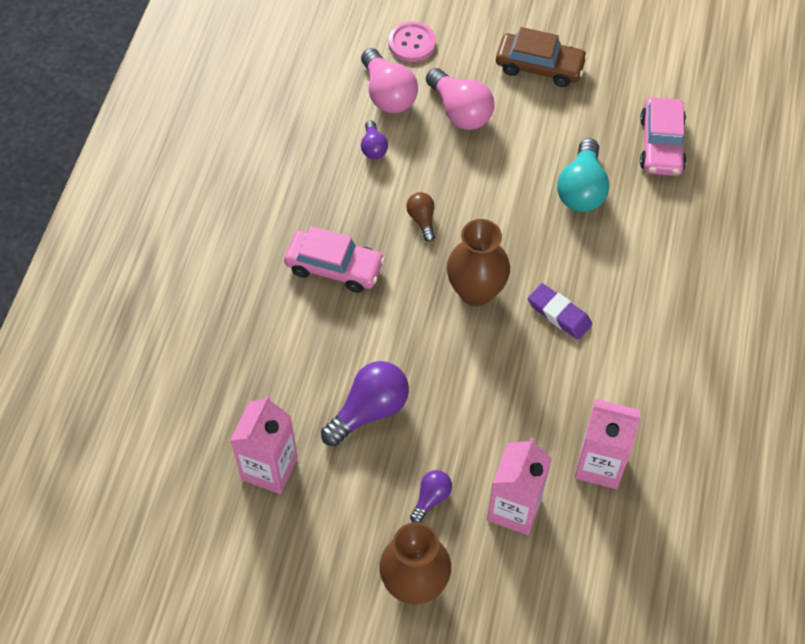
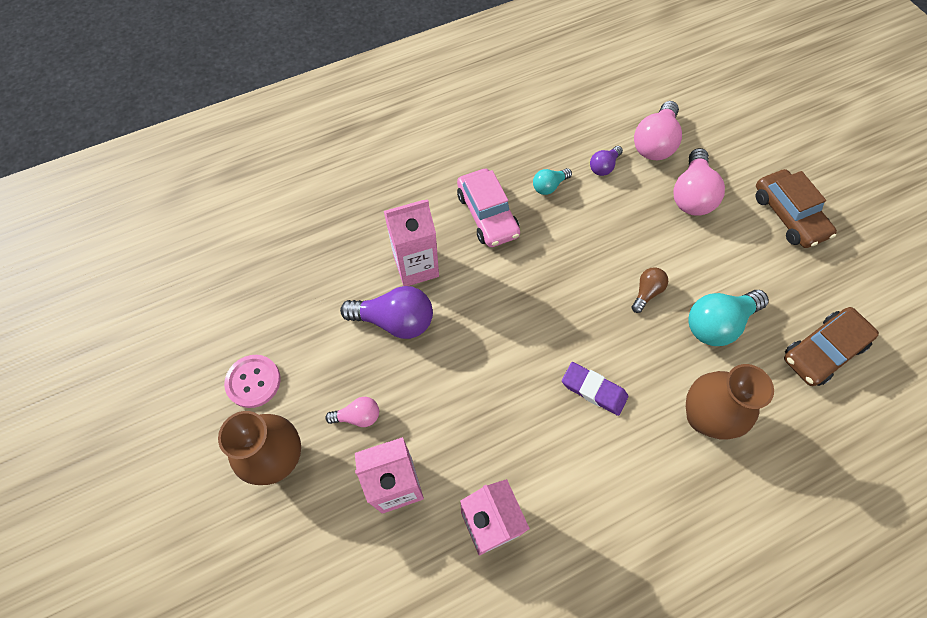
camera: 50 degrees right, 5 degrees up
(269, 468) = (298, 293): pink carton -> pink carton (416, 266)
(352, 201) = (549, 186): none -> turquoise light bulb
(412, 43) = (711, 126): pink button -> pink button (253, 381)
(422, 220) = (578, 238): brown light bulb -> brown light bulb (646, 292)
(431, 498) = (358, 416): purple light bulb -> pink light bulb
(476, 291) = (555, 317): brown vase -> brown vase (704, 416)
(559, 314) = (593, 390): purple eraser -> purple eraser turned 60 degrees counterclockwise
(661, 144) = (822, 351): pink car -> brown car

